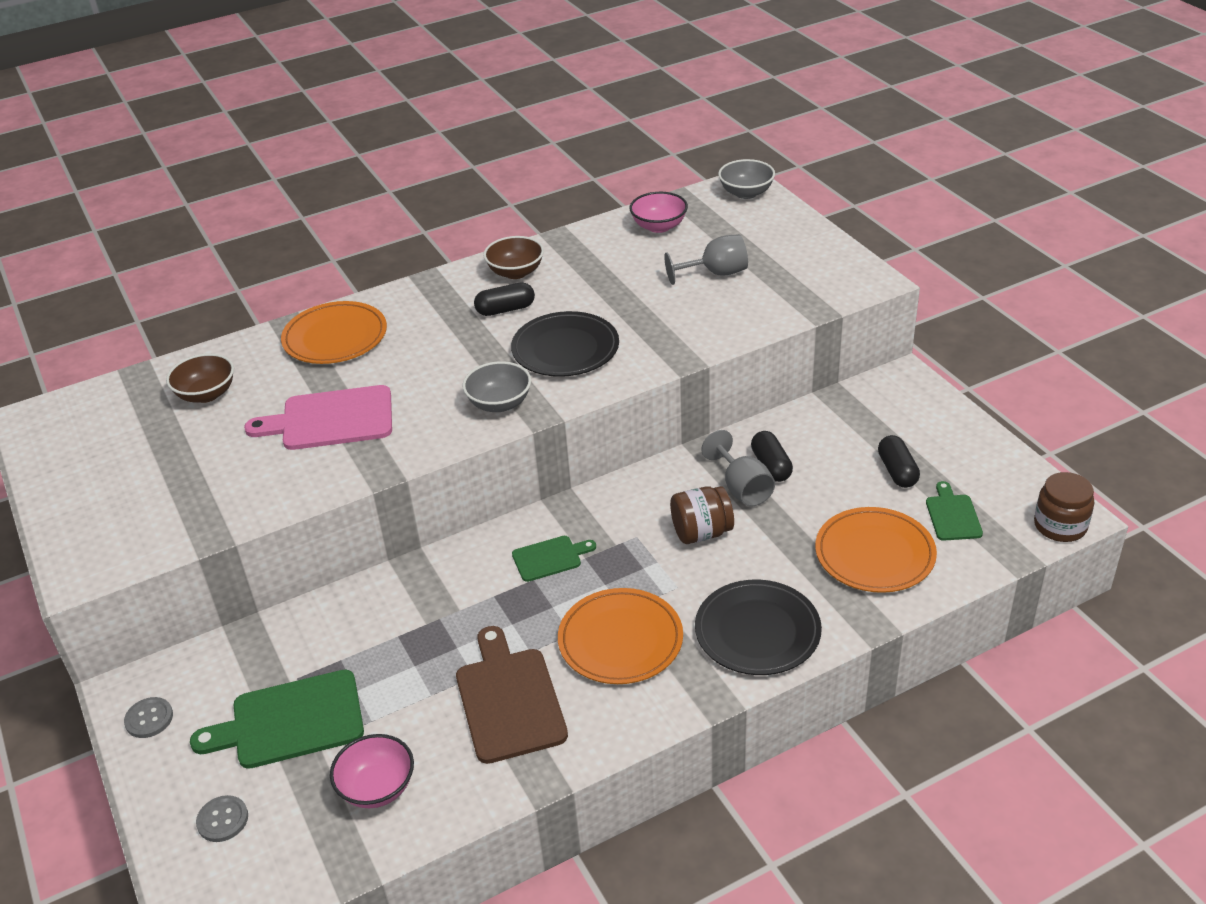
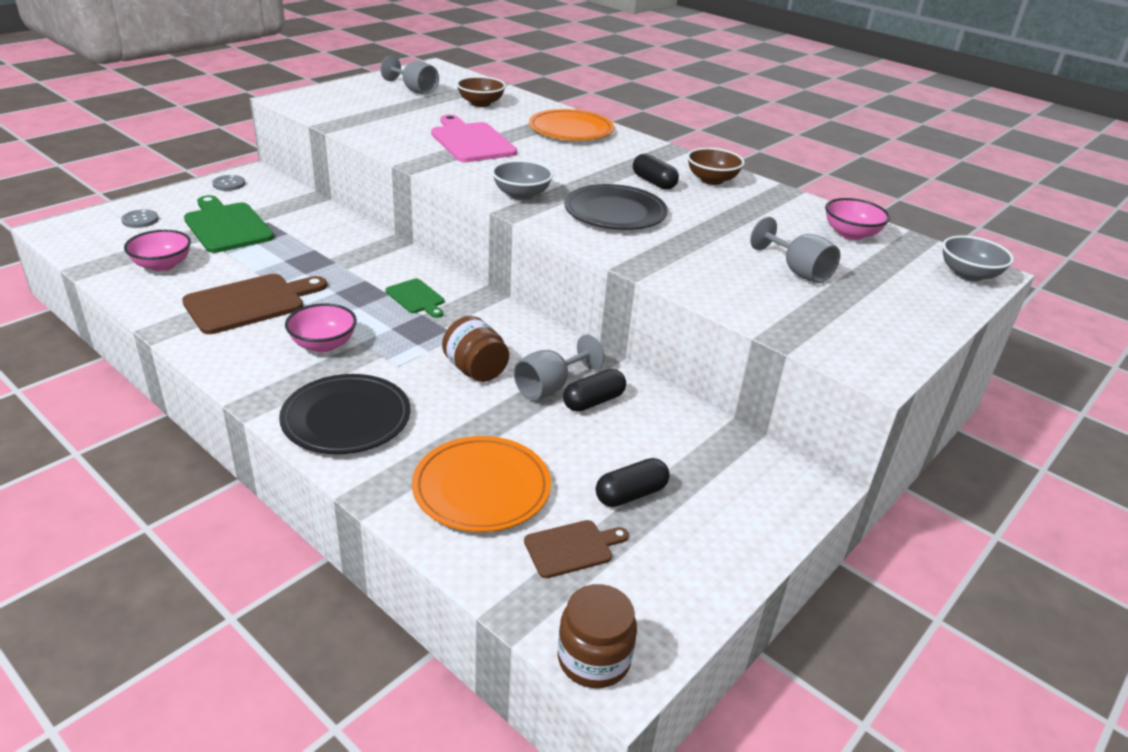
camera: 65 degrees right, 5 degrees down
(119, 446) = (415, 90): none -> grey goblet
(620, 640) = (323, 344): orange plate -> pink bowl
(952, 515) = (572, 548): green cutting board -> brown cutting board

